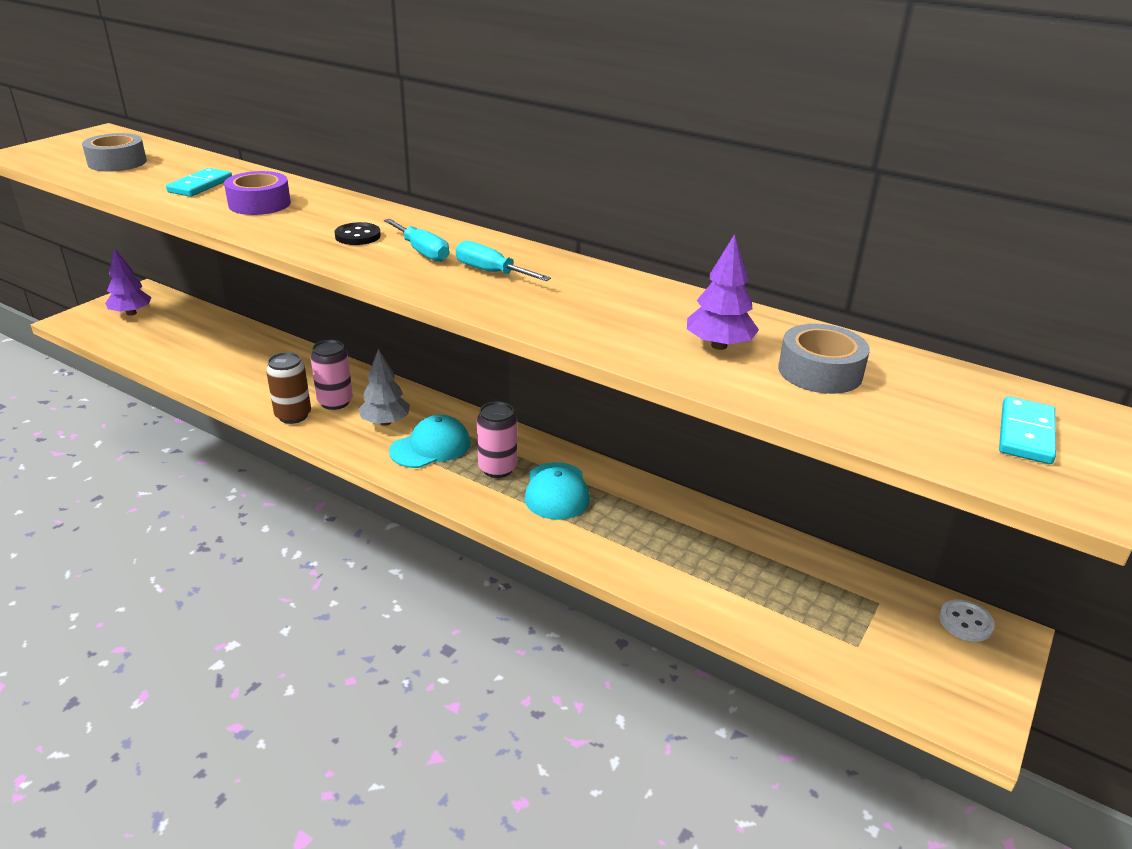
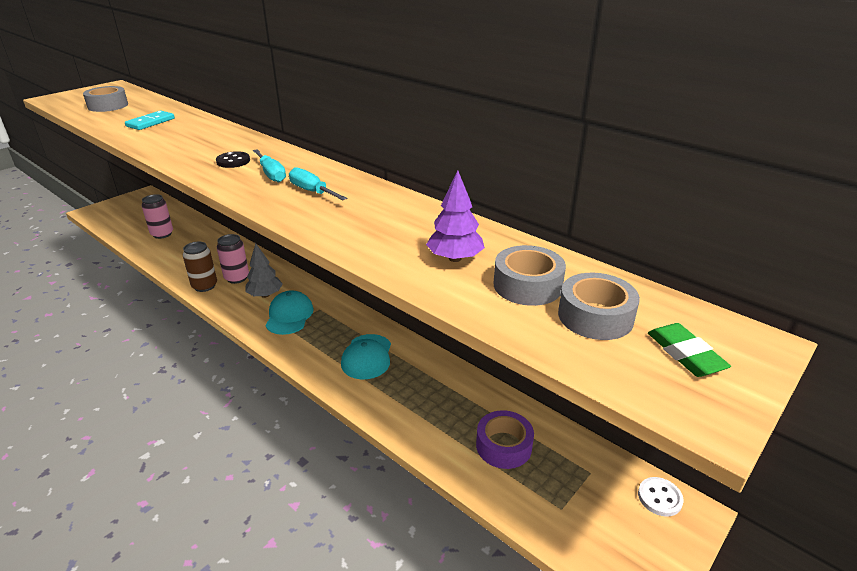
camera: 10 degrees right, 0 degrees up
(131, 313) = (131, 208): purple tree -> none
(259, 204) = (181, 136): purple tape -> purple tape (503, 446)
(430, 447) = (289, 316): turquoise cap -> turquoise cap turned 60 degrees counterclockwise
(497, 468) = (330, 335): pink can -> pink can (162, 234)
(912, 401) = (595, 316): none -> grey tape
(1025, 434) = (685, 354): turquoise domino -> green eraser

